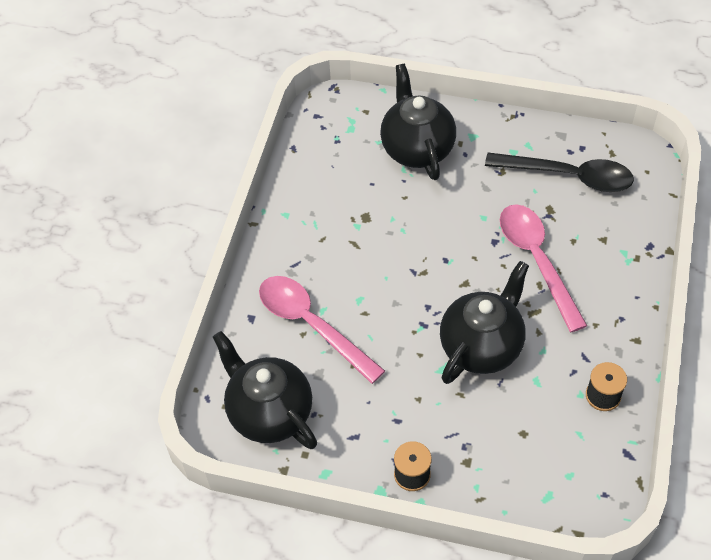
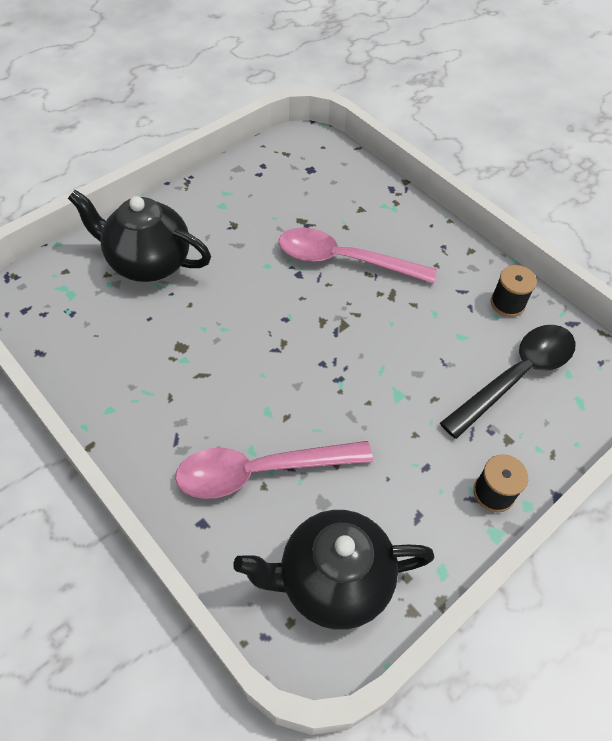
camera: 60 degrees left, 0 degrees up
(482, 346) = (397, 351): black teapot -> none
(569, 176) = (282, 189): black spoon -> black spoon (517, 376)

